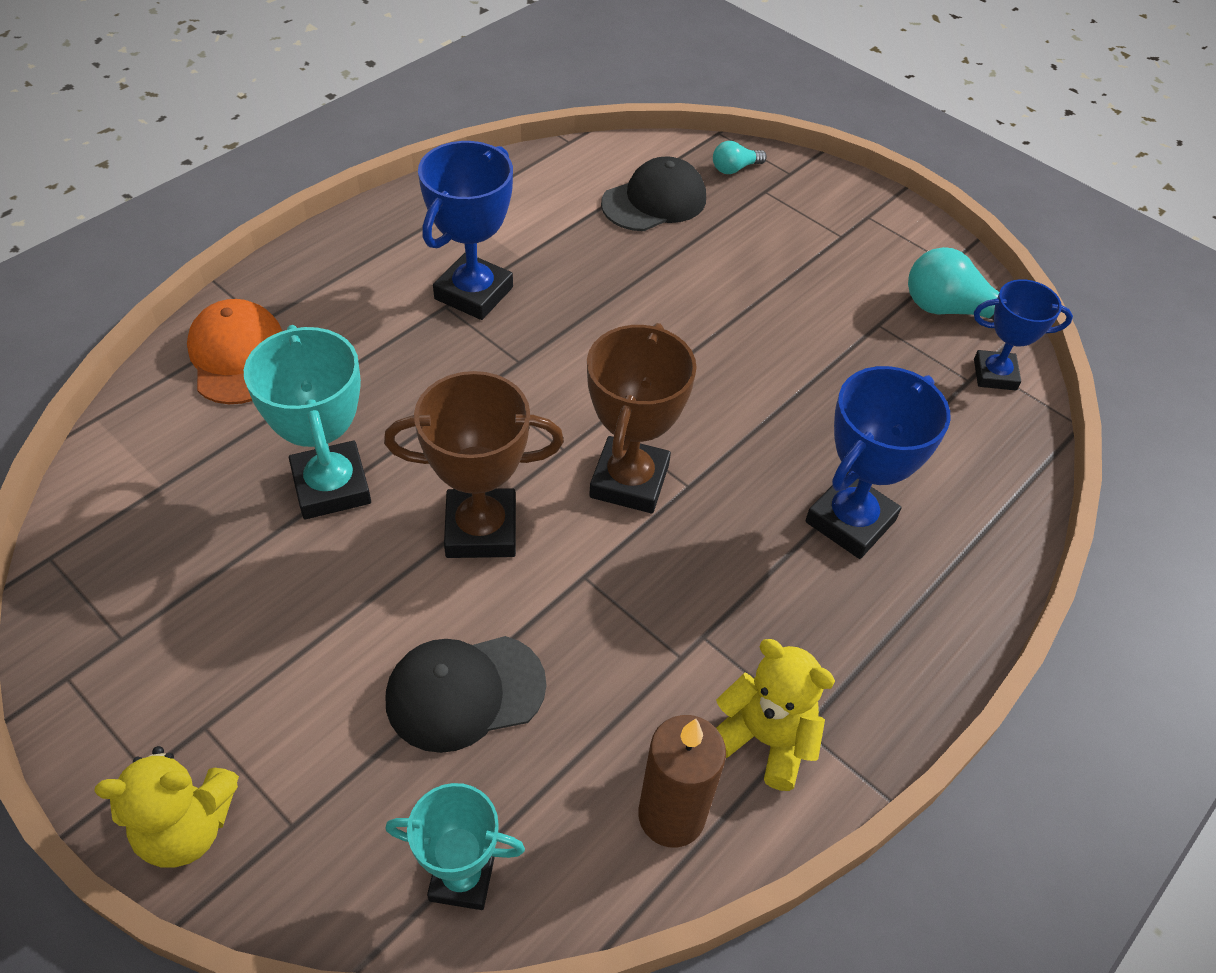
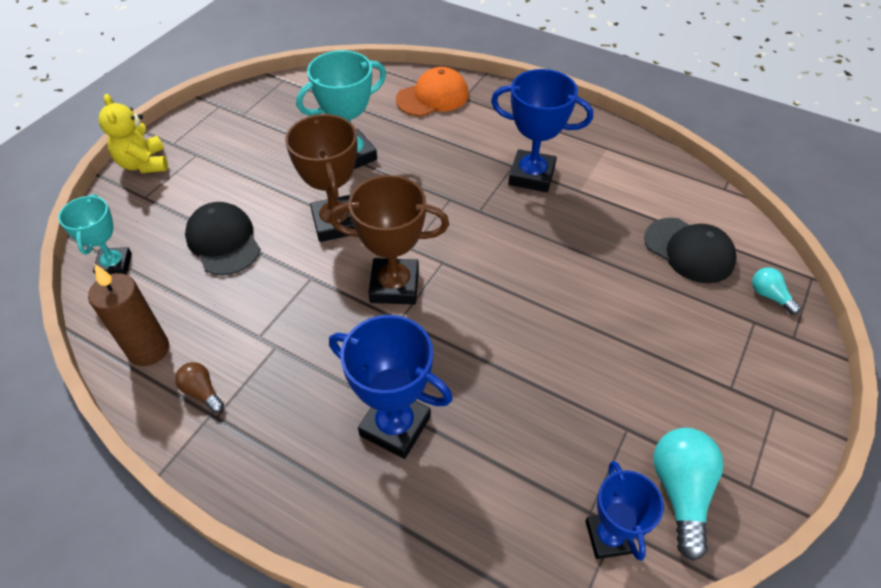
camera: 80 degrees right, 0 degrees up
(765, 739) = (202, 392): yellow teddy bear -> brown light bulb

